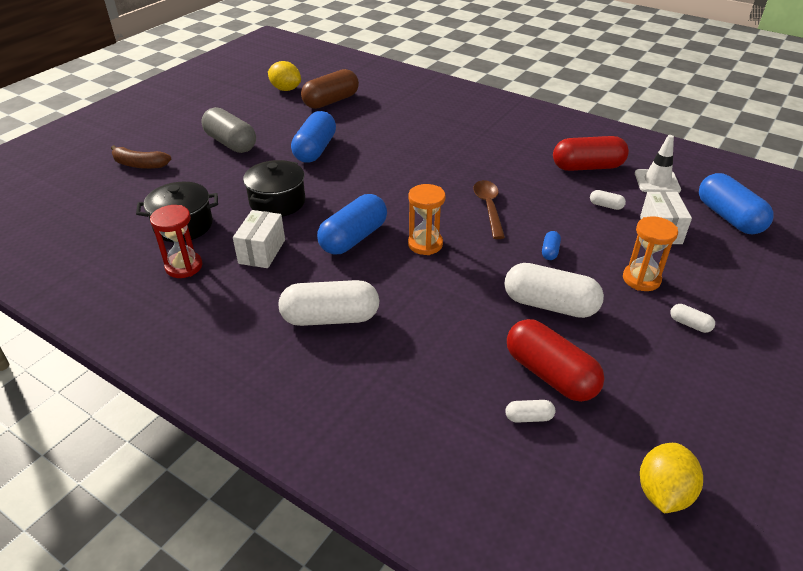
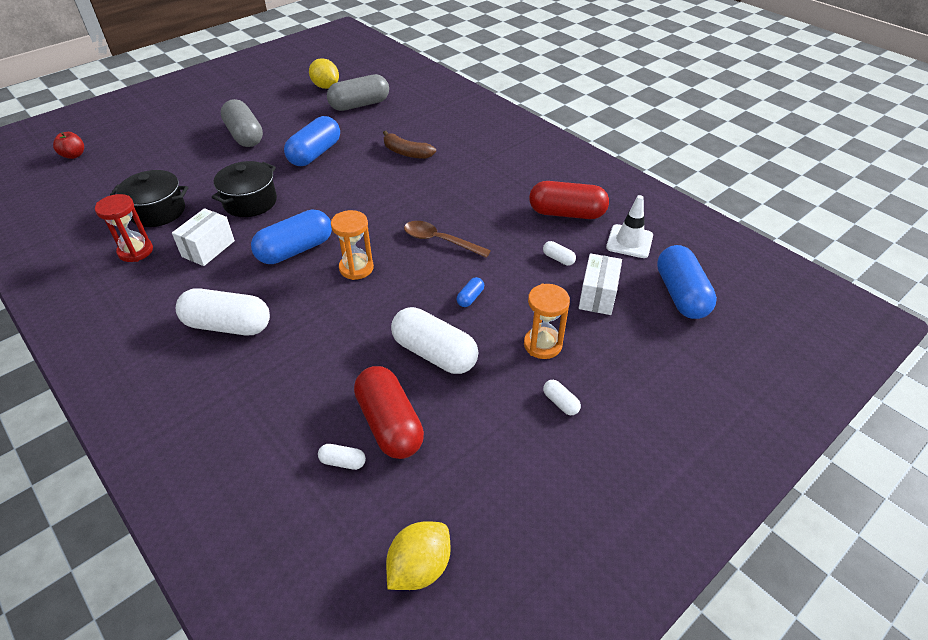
camera: 15 degrees right, 5 degrees up
(51, 186) = (74, 155): none -> red apple
(139, 164) = (156, 145): brown banana -> brown banana (406, 152)
(331, 101) = (360, 105): brown capsule -> grey capsule
(488, 208) = (440, 241): brown spoon -> brown spoon turned 75 degrees counterclockwise

